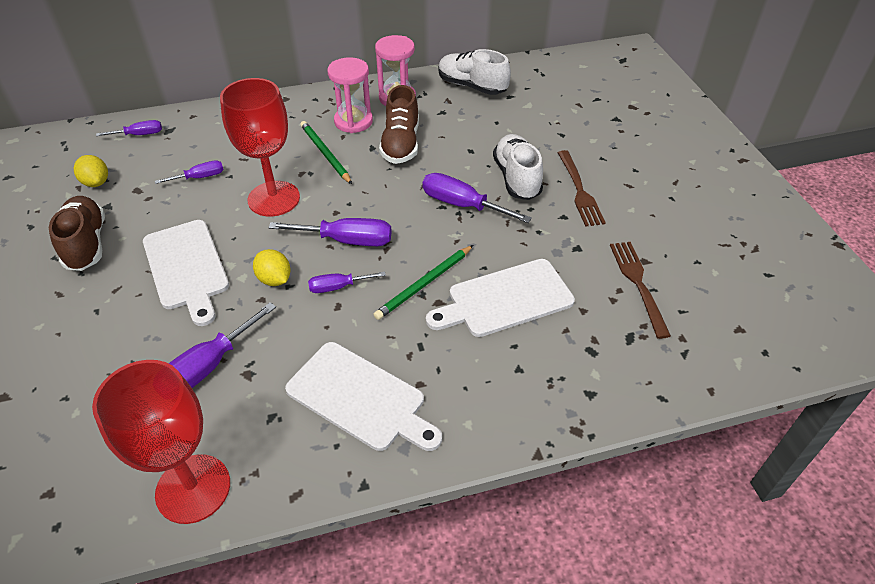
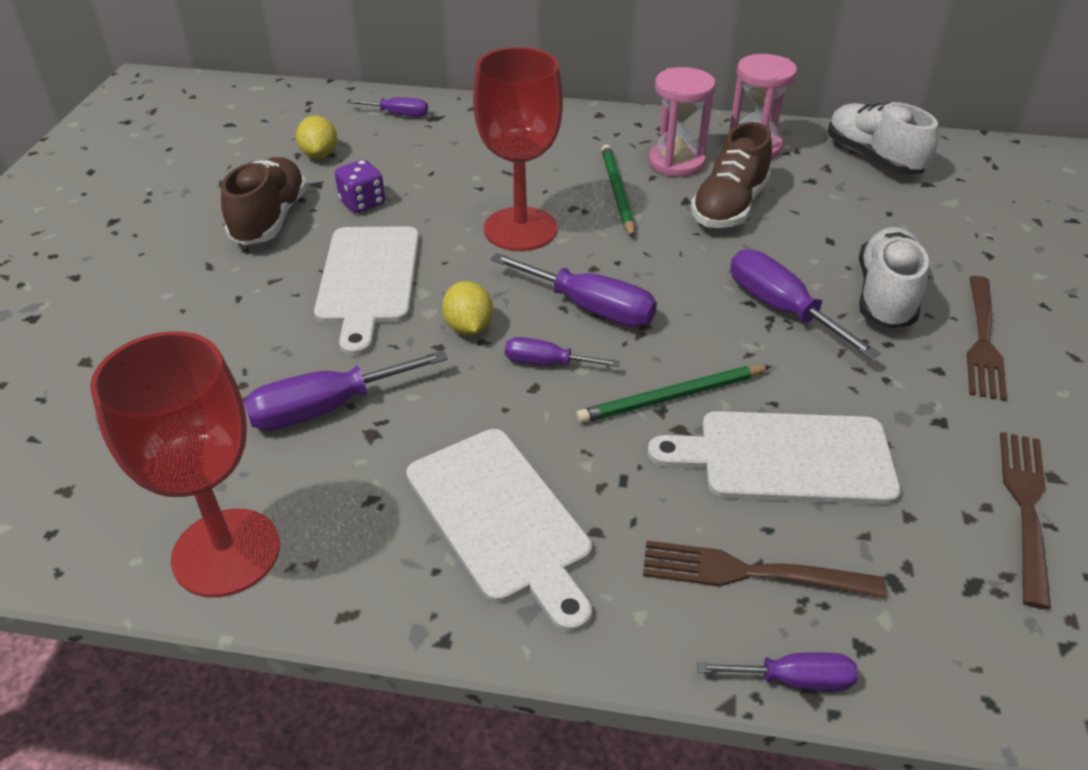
camera: 25 degrees right, 5 degrees down
(150, 211) = (362, 203): none -> purple dice
(200, 177) = (442, 180): purple screwdriver -> purple screwdriver (794, 679)
(516, 375) = (751, 573): none -> brown fork

